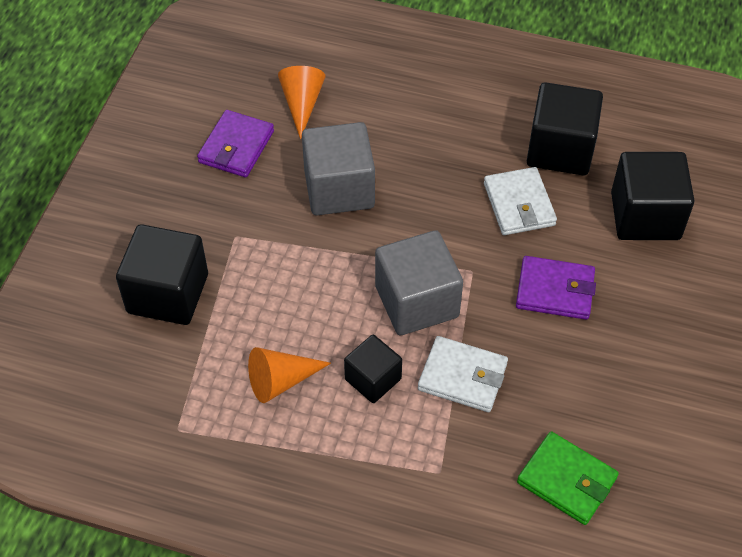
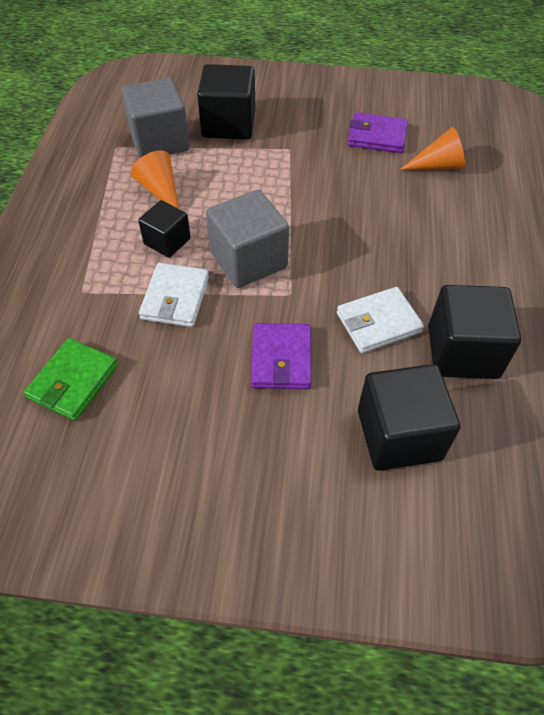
camera: 80 degrees right, 0 degrees up
(339, 189) = (354, 198): grey cube -> grey cube (159, 141)

